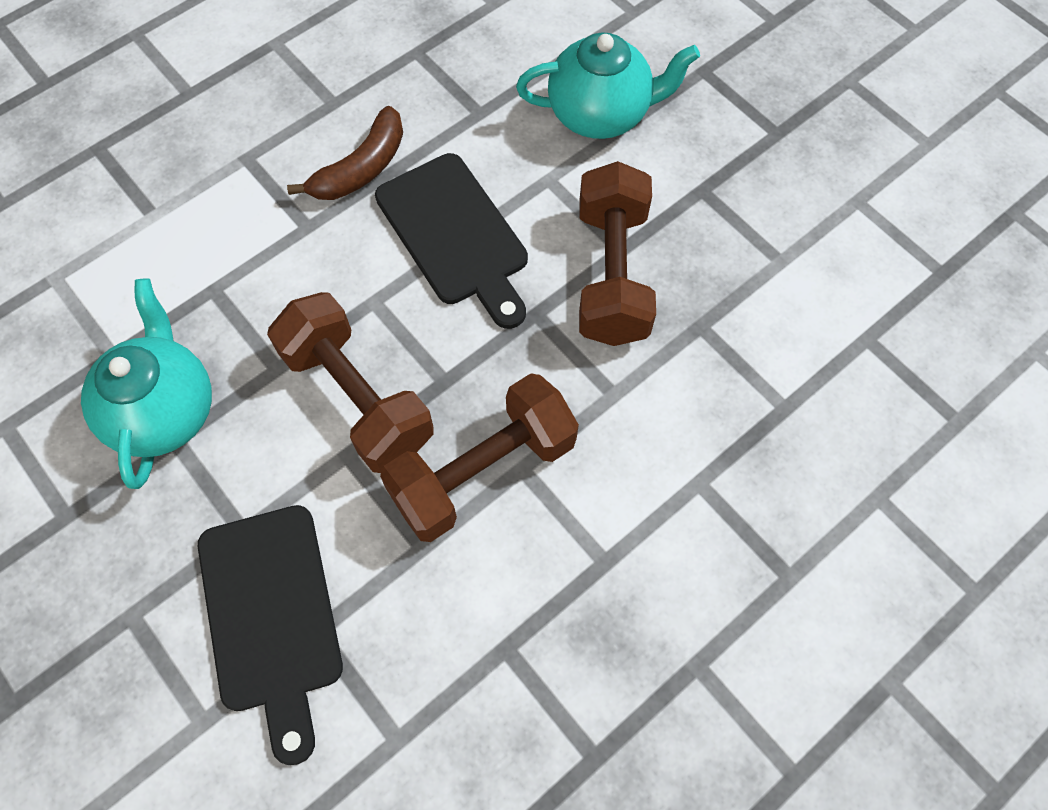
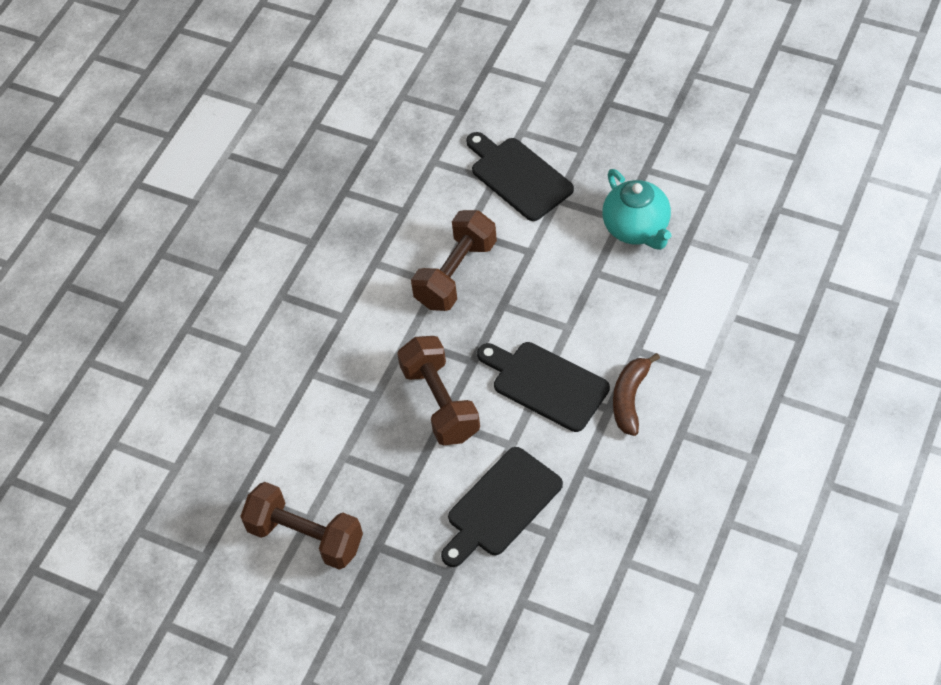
camera: 160 degrees right, 10 degrees down
(357, 398) = (542, 277): brown dumbbell -> brown dumbbell (305, 537)
(601, 114) = (501, 506): turquoise teapot -> black cutting board

